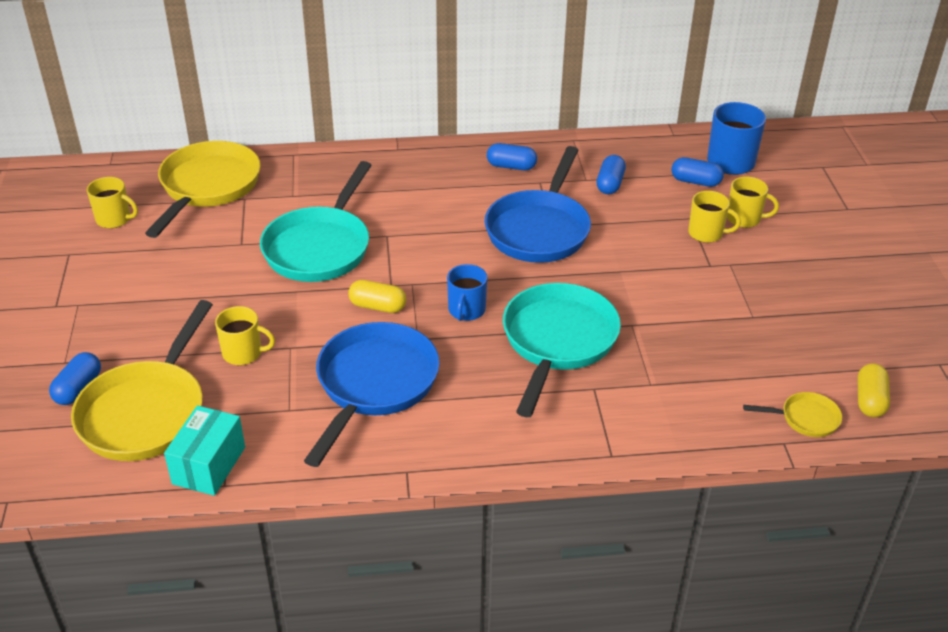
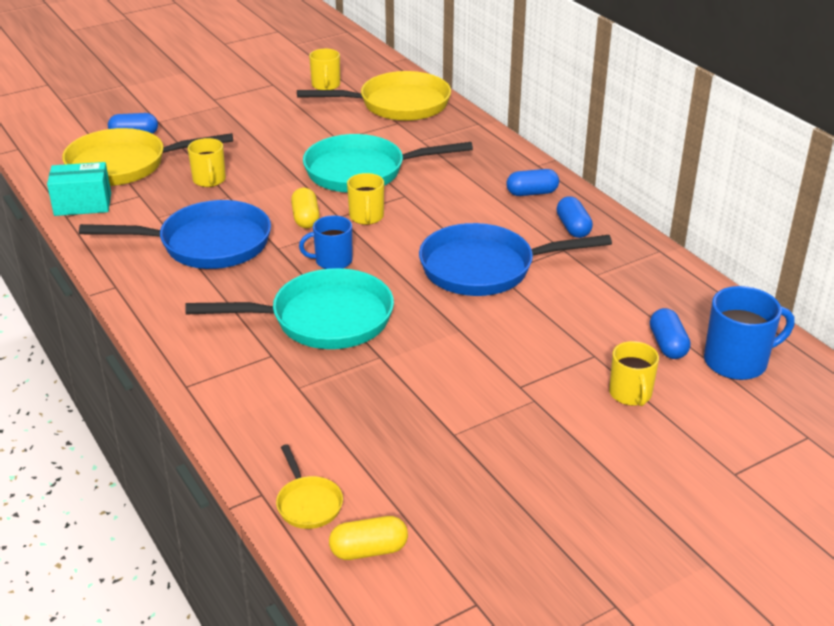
camera: 65 degrees right, 5 degrees down
(610, 184) = (603, 290): blue capsule -> blue capsule (532, 193)
(706, 233) = (576, 372): yellow mug -> yellow mug (366, 217)

